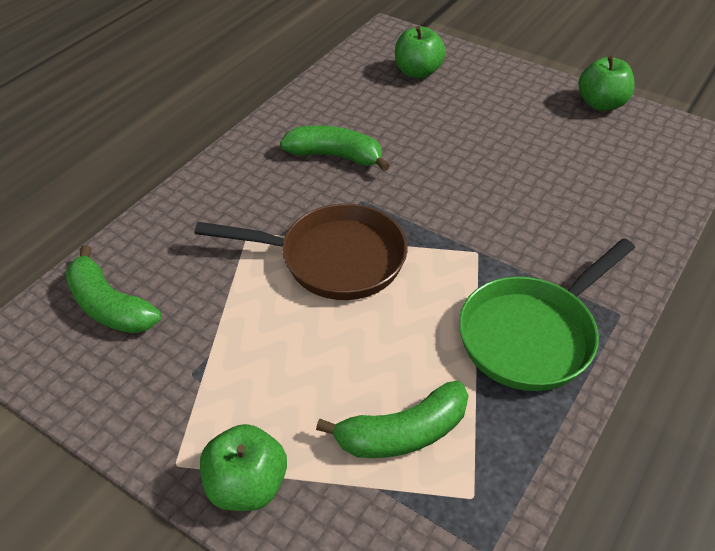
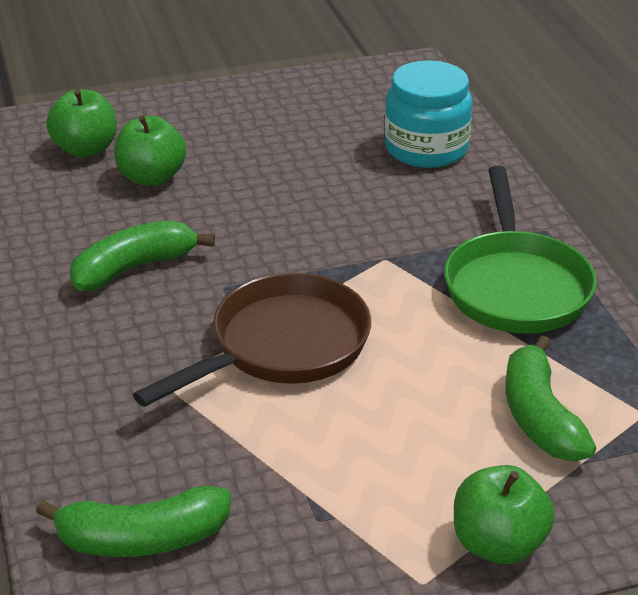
camera: 50 degrees left, 10 degrees down
(402, 433) = (540, 417): green banana -> green banana turned 150 degrees clockwise
(601, 104) = (295, 85): green apple -> green apple (151, 177)
(624, 199) = (426, 148): none -> turquoise jar

